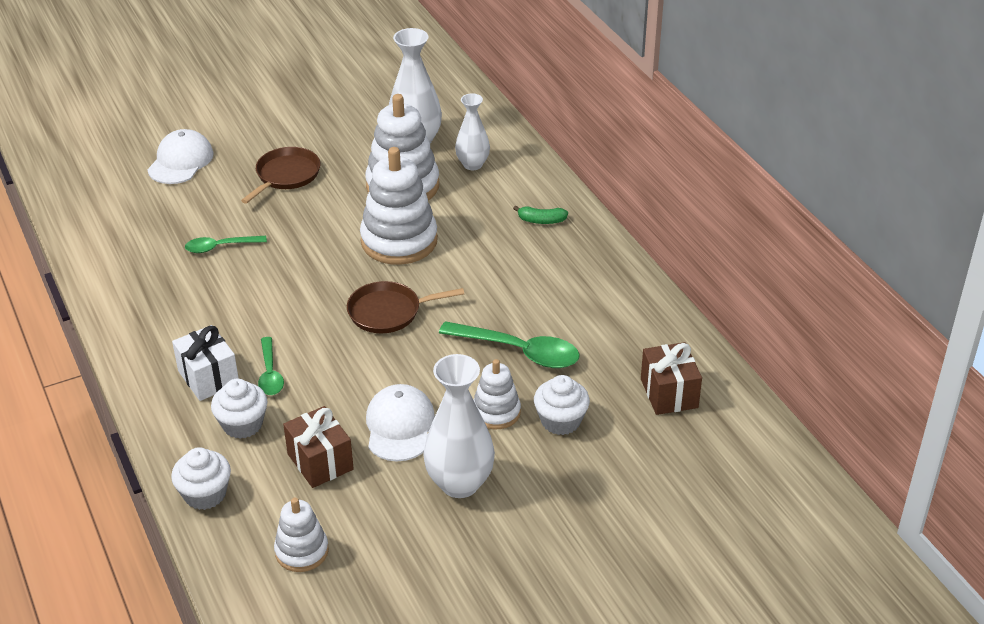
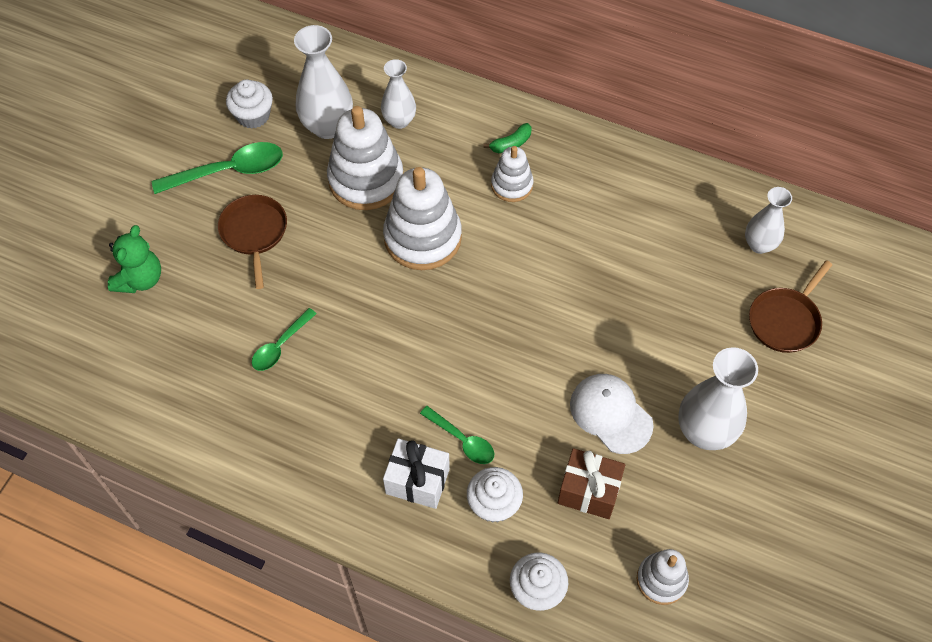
camera: 40 degrees left, 20 degrees up
(181, 161) = (140, 279): white cap -> green teddy bear
(388, 312) = (489, 314): brown pan -> brown pan (785, 320)
(496, 412) = (664, 349): white stacking toy -> white stacking toy (512, 185)
(519, 351) = (623, 281): green spoon -> green spoon (228, 171)
(560, 421) = (714, 323): white cupcake -> white cupcake (253, 115)
(669, 393) = (759, 245): brown gift -> white vase

